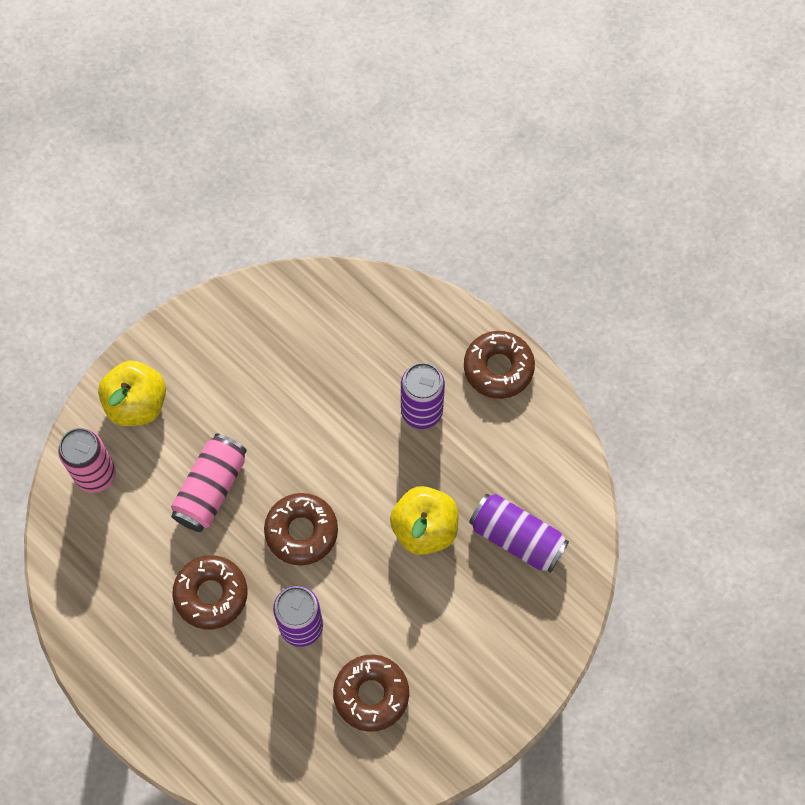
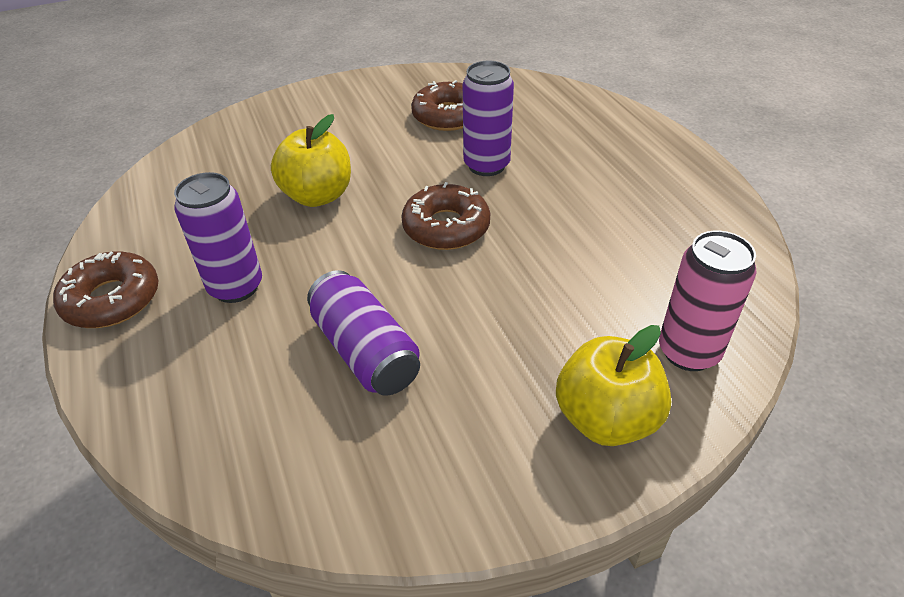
camera: 155 degrees left, 25 degrees down
(210, 489) = (534, 291): pink can -> none
(211, 594) = (570, 207): brown donut -> none
(517, 538) = (238, 167): purple can -> purple can (365, 351)

